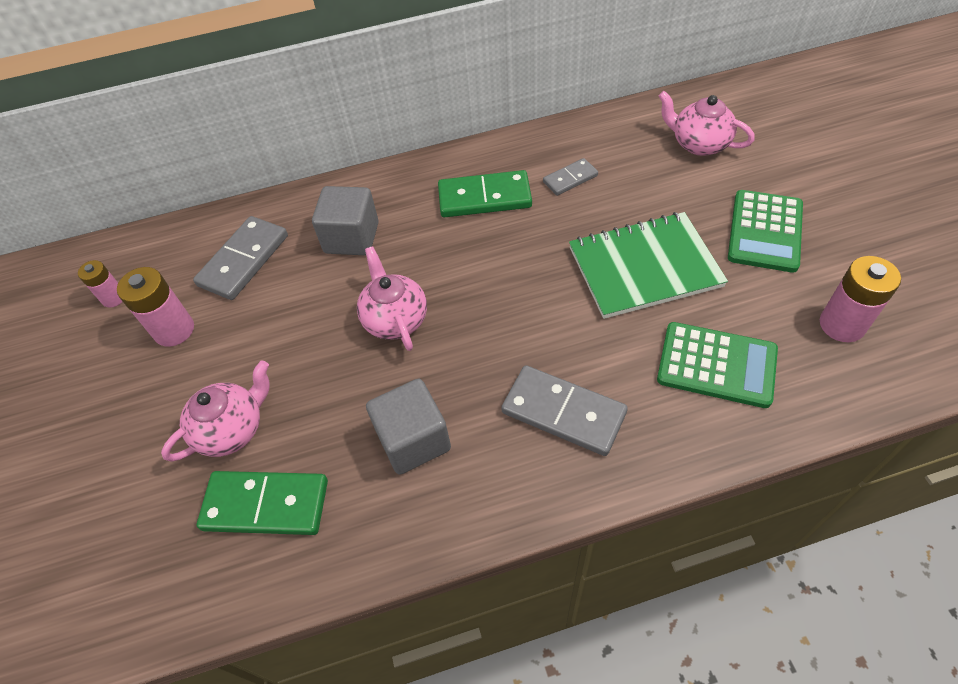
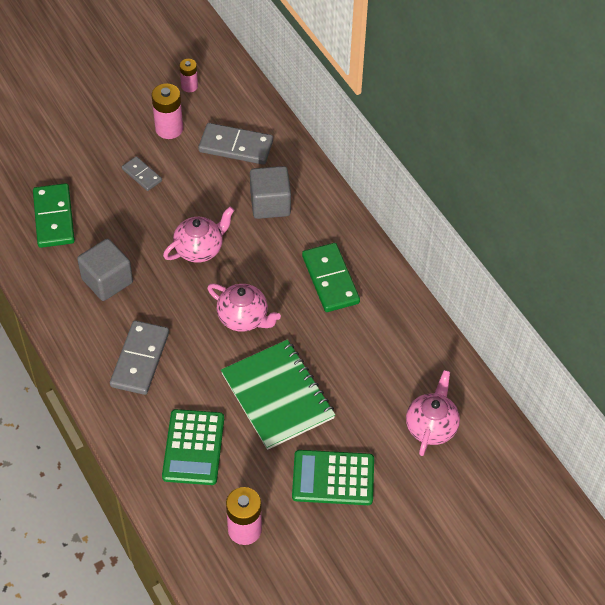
camera: 70 degrees right, 0 degrees up
(232, 429) = (100, 185): pink teapot -> pink teapot (243, 318)
(570, 179) = (365, 335): grey domino -> grey domino (142, 175)

